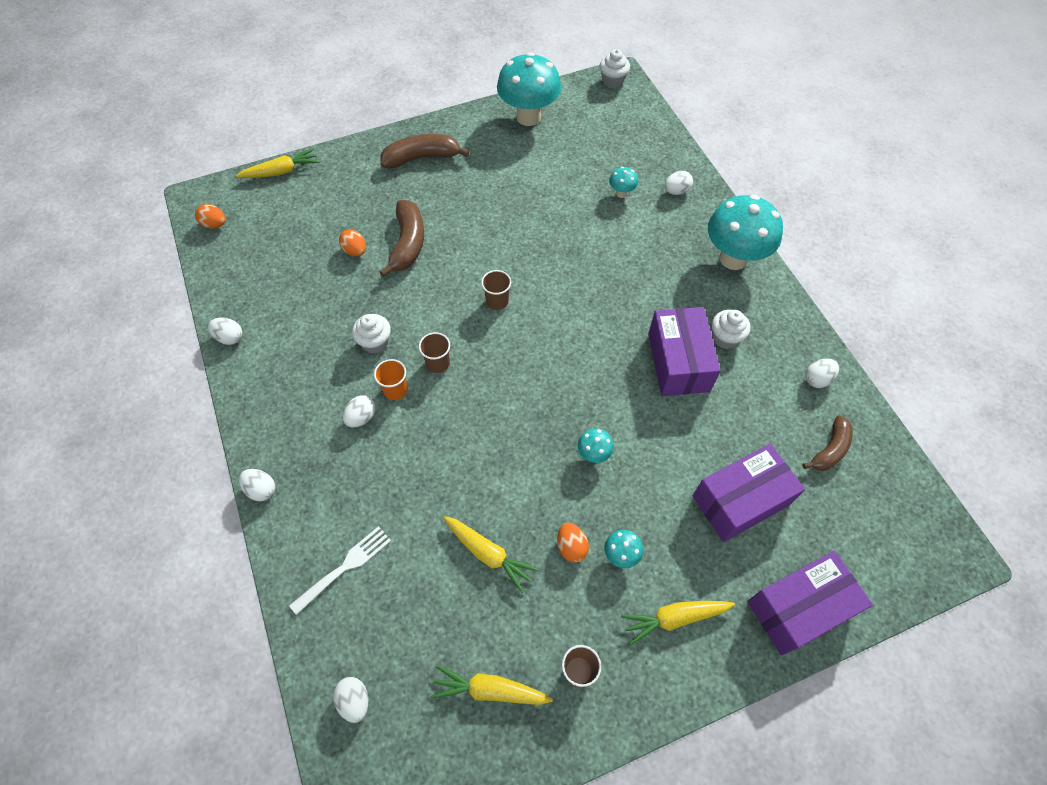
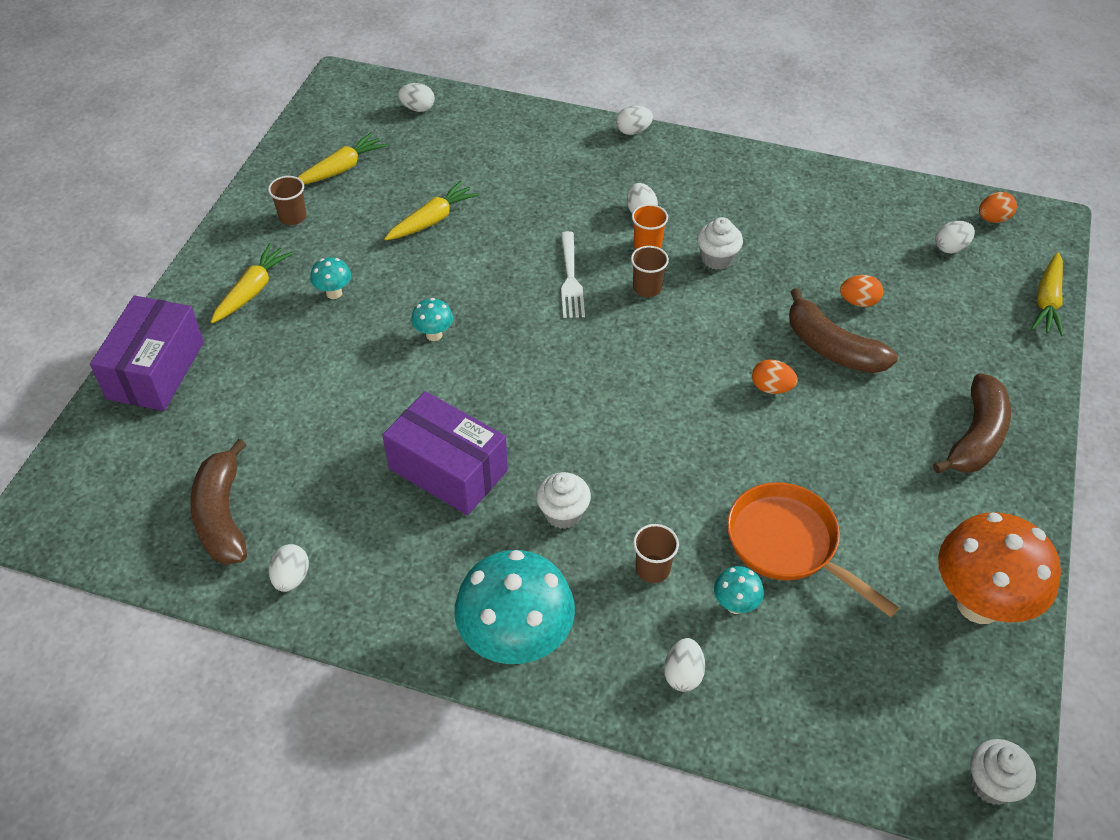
camera: 130 degrees right, 10 degrees down
(230, 337) = (818, 173): white egg -> white egg (951, 248)
(344, 568) = (516, 144): white fork -> white fork (570, 278)
(488, 554) = (432, 220): yellow carrot -> yellow carrot turned 150 degrees clockwise
(497, 301) = (679, 373): brown cup -> brown cup (653, 569)
(528, 117) = (979, 604): turquoise mushroom -> orange mushroom
(566, 192) = (788, 545): none -> orange pan
(571, 547) = (377, 269): orange egg -> orange egg (771, 388)
(725, 338) = (428, 536): white cupcake -> white cupcake (563, 513)
(740, 501) = (272, 403): purple box -> none
(830, 450) = (222, 515): brown banana -> brown banana, size x1.50

